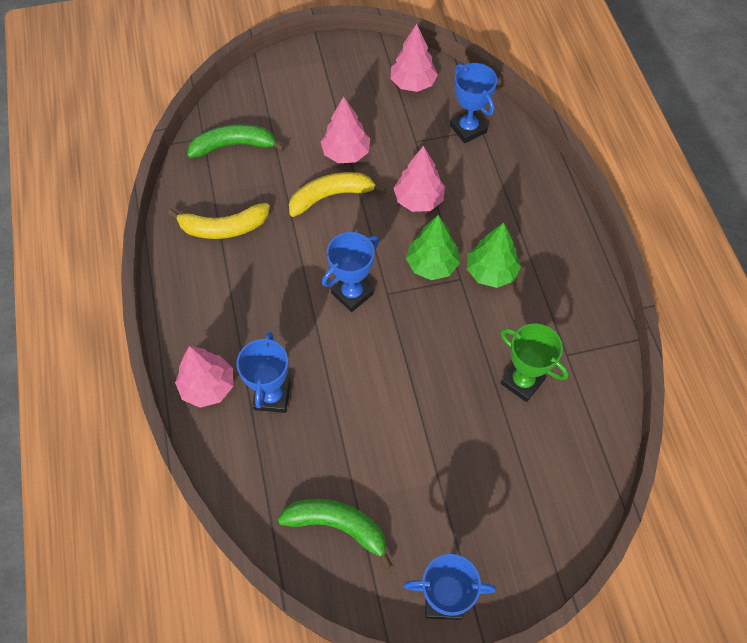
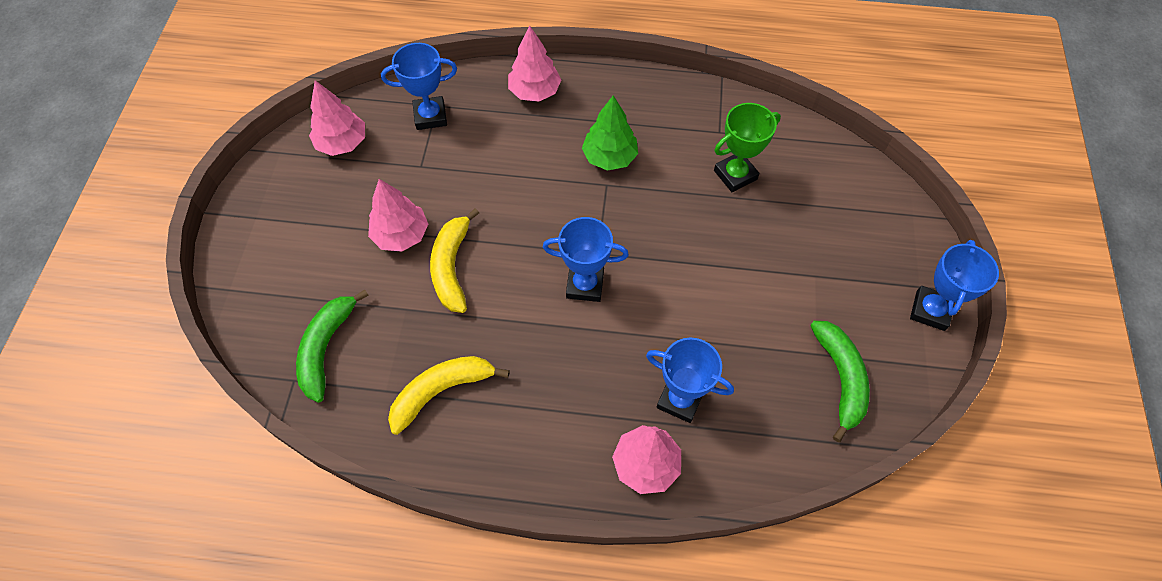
camera: 70 degrees left, 0 degrees up
(224, 228) = (441, 391): yellow banana -> yellow banana turned 135 degrees counterclockwise
(338, 526) = (840, 378): green banana -> green banana turned 135 degrees clockwise
(352, 293) = (585, 285): blue trophy -> blue trophy turned 60 degrees counterclockwise
(418, 200) = (497, 188): pink tree -> pink tree (535, 91)
(432, 265) = (580, 203): green tree -> none

